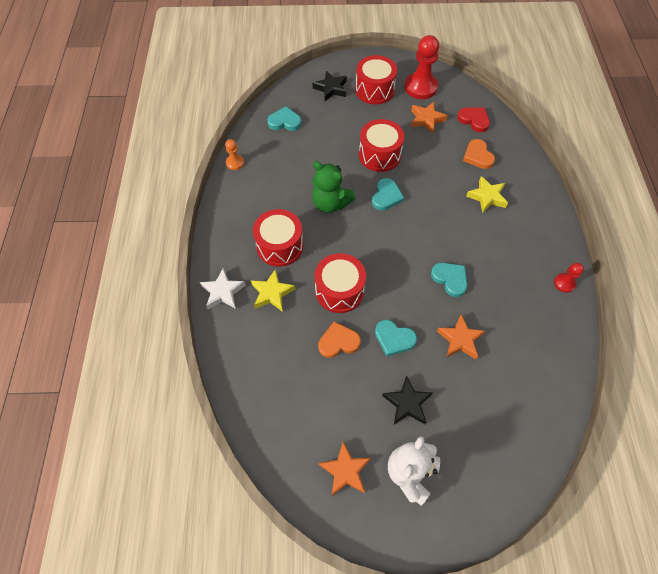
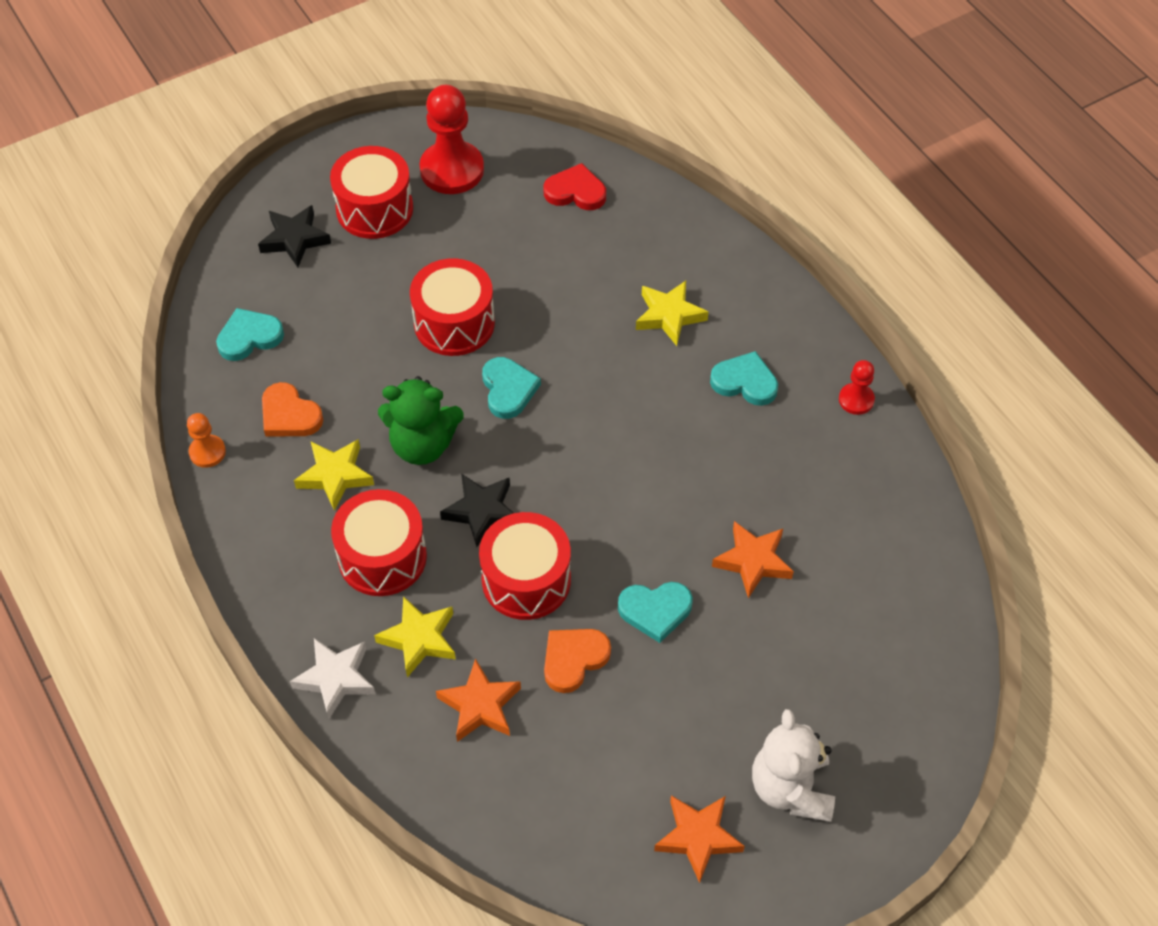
camera: 30 degrees left, 5 degrees down
(282, 199) = (335, 476): none -> yellow star
(407, 403) = (730, 694): black star -> black star (481, 511)
(426, 119) = (496, 225): orange star -> orange star (480, 705)
(450, 279) = (687, 476): turquoise heart -> turquoise heart (745, 382)
(478, 156) = (616, 252): orange heart -> orange heart (289, 415)

